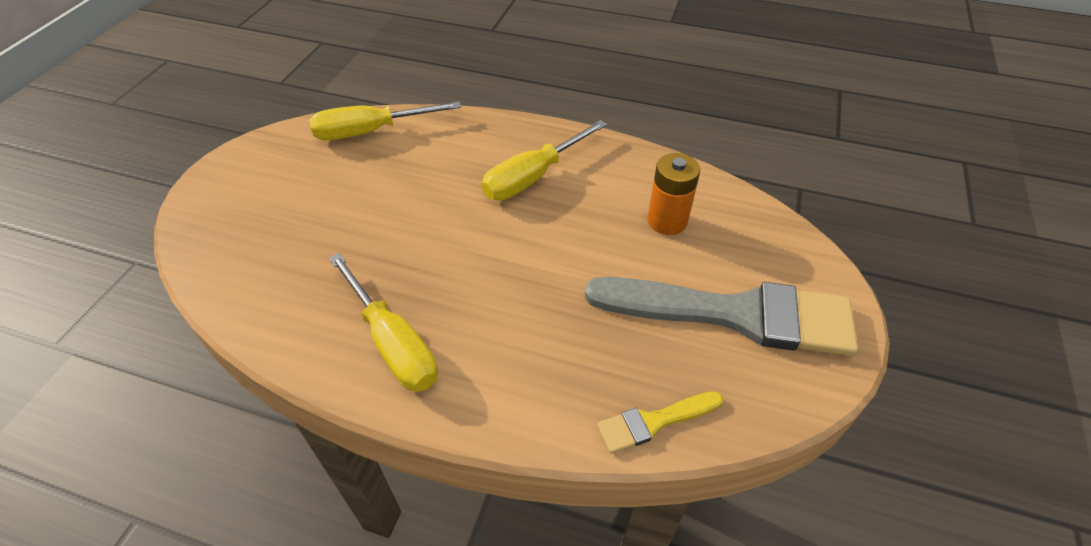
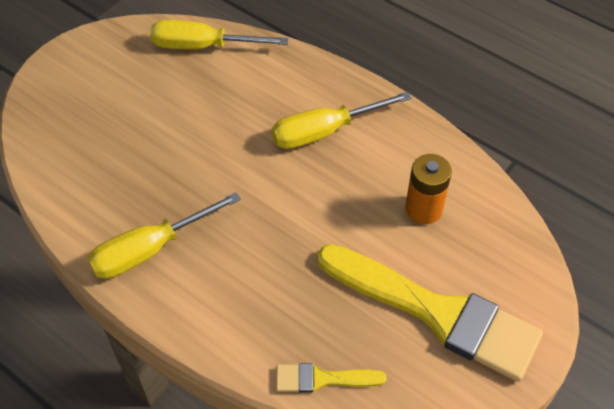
camera: 20 degrees right, 5 degrees up
(393, 343) = (150, 250): yellow screwdriver -> yellow screwdriver turned 75 degrees clockwise
(735, 314) = (437, 313): grey brush -> yellow brush

